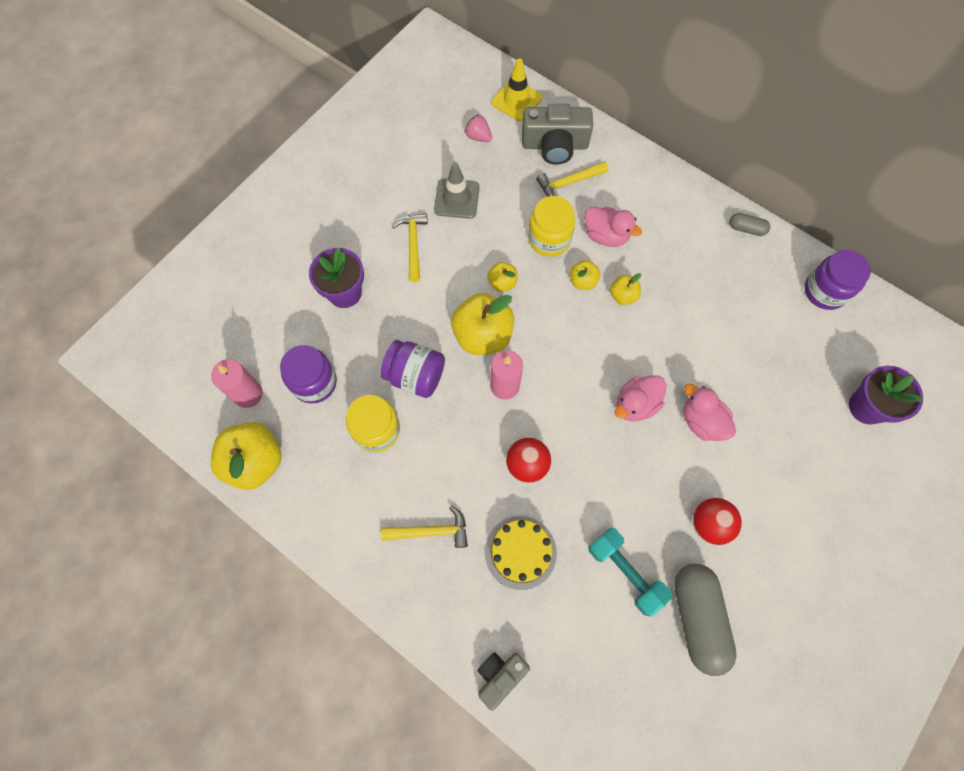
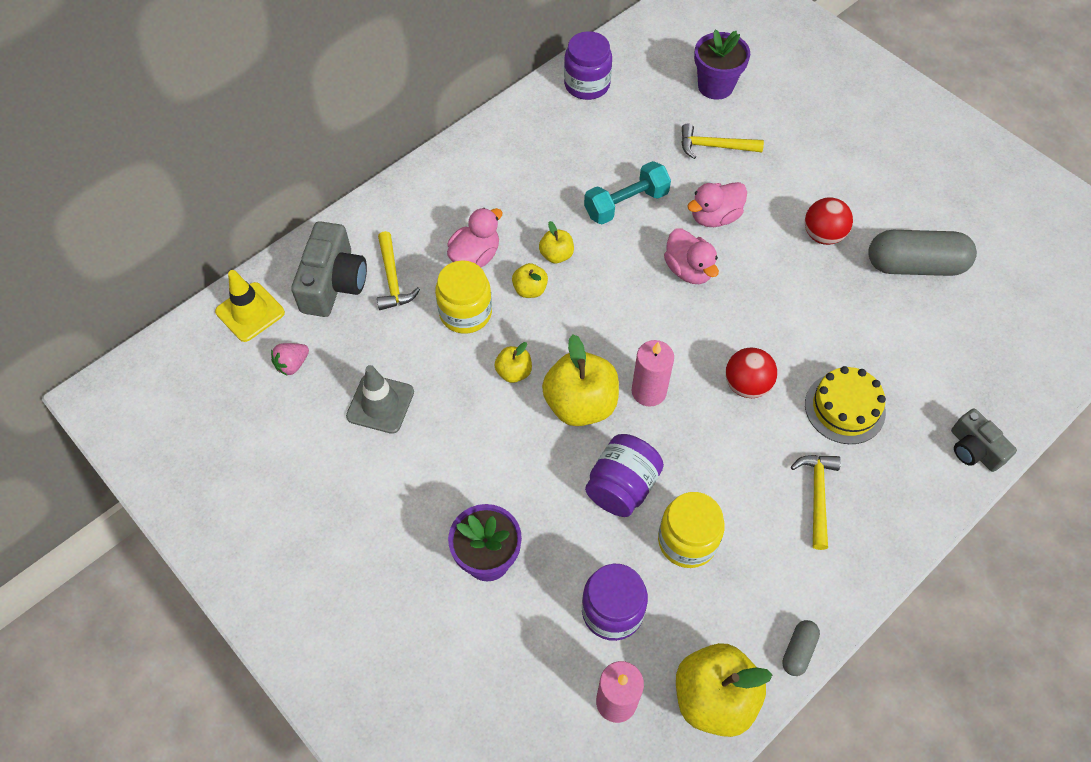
camera: 80 degrees left, 10 degrees down
(413, 244) = (435, 465): yellow hammer -> yellow hammer (714, 146)
(625, 572) = (869, 316): turquoise dumbbell -> turquoise dumbbell (626, 204)
(746, 229) = (499, 129): grey capsule -> grey capsule (798, 651)

